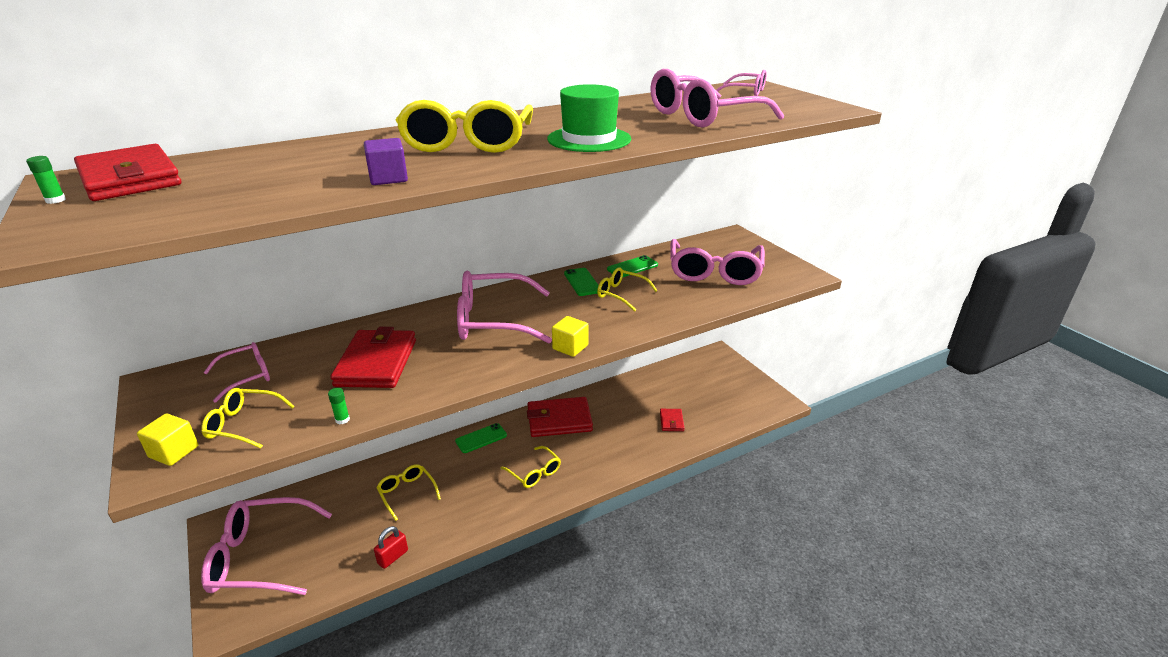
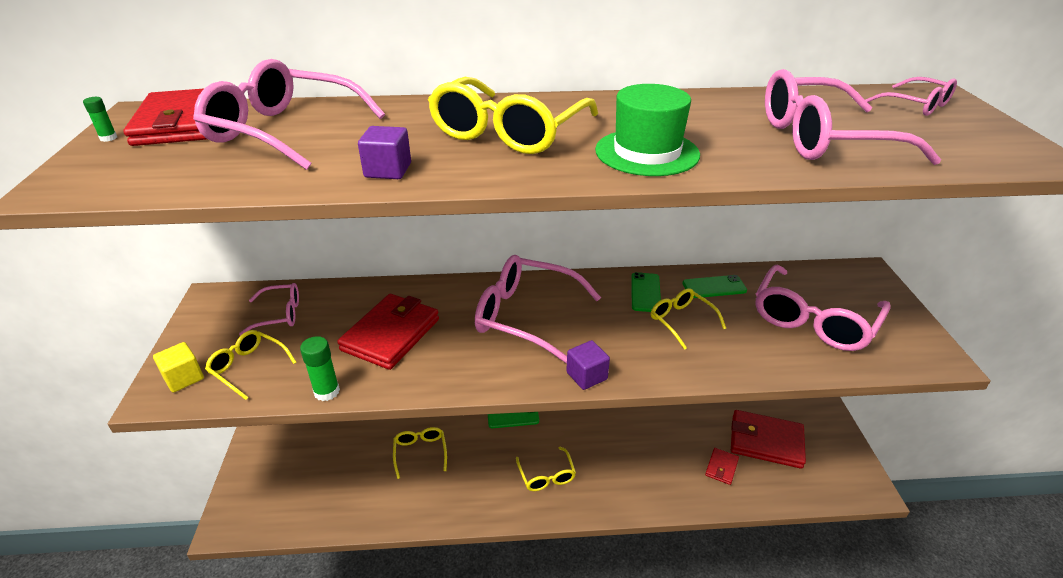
camera: 25 degrees right, 5 degrees up
(260, 557) = (277, 470): pink glasses -> pink glasses (283, 131)
(342, 419) = (327, 392): green glue stick -> green glue stick, size x1.78
(393, 557) = (378, 516): red padlock -> none
(559, 420) = (599, 423): red wallet -> red wallet (766, 441)
(570, 347) = (586, 376): yellow cube -> purple cube

